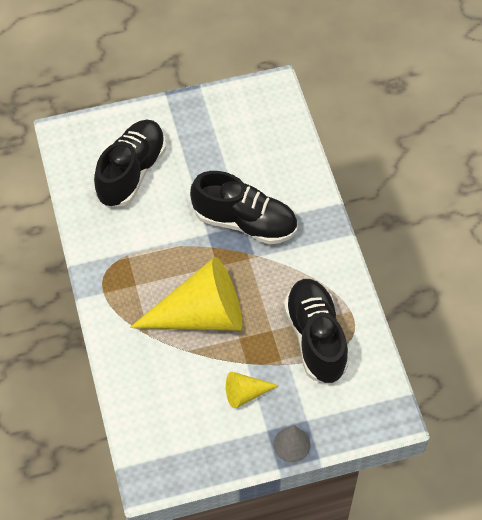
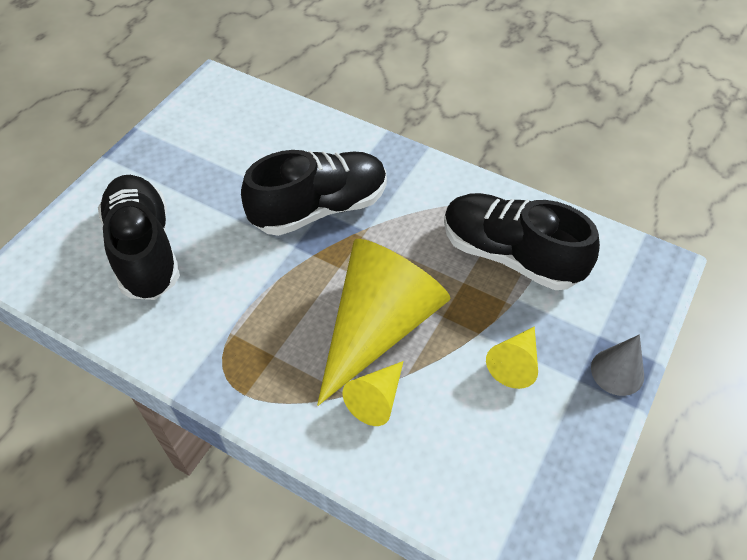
camera: 45 degrees left, 5 degrees down
(159, 349) = (376, 399): none -> yellow cone

